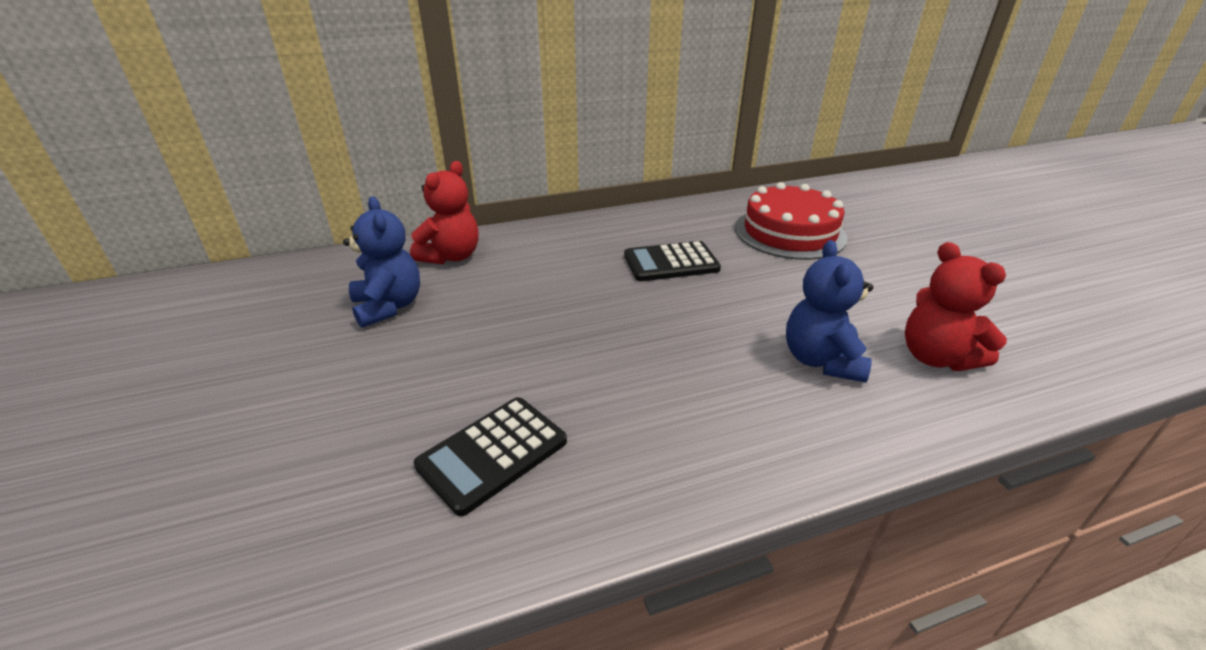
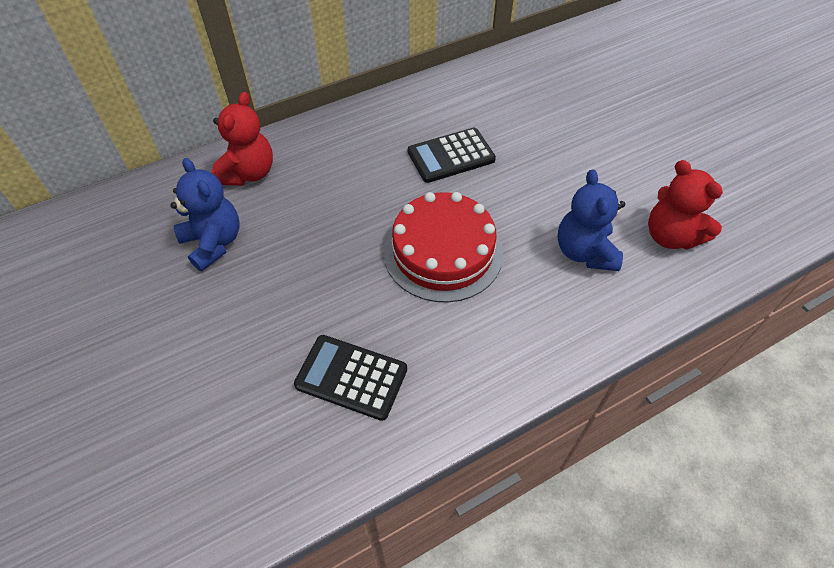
camera: 10 degrees left, 20 degrees up
(492, 453) = (351, 377): black calculator -> black calculator turned 75 degrees clockwise
(789, 232) = (551, 103): red cake -> red cake (443, 252)

